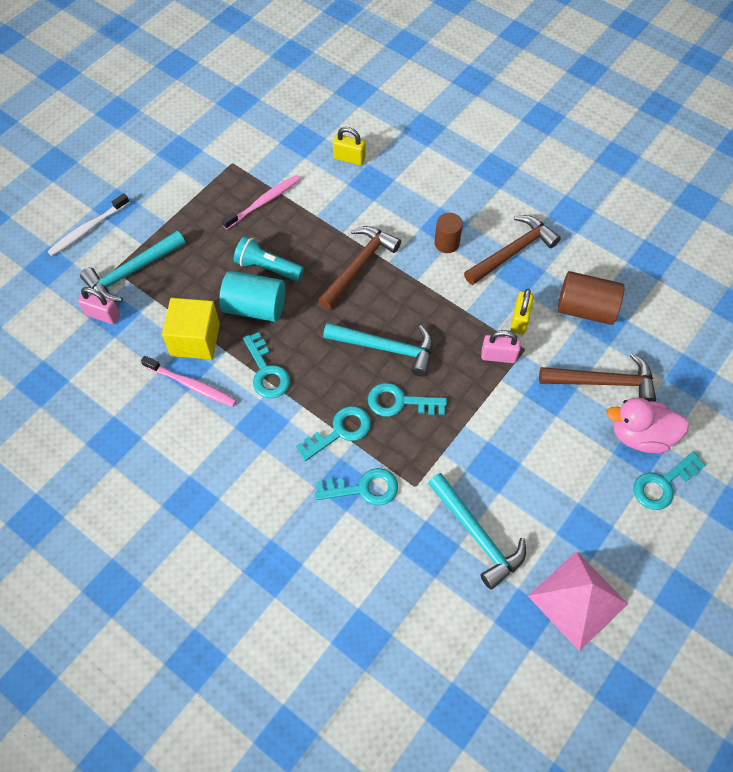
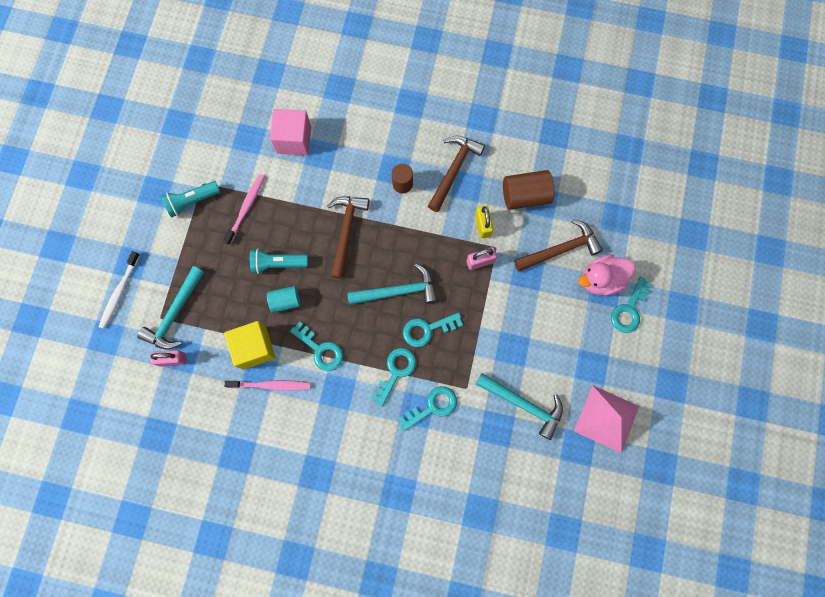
camera: 25 degrees left, 15 degrees up
(211, 175) = (192, 201): none -> turquoise flashlight
(255, 307) = (285, 301): turquoise cylinder -> turquoise cylinder, size x0.63
(349, 158) = (294, 140): yellow padlock -> pink cube

